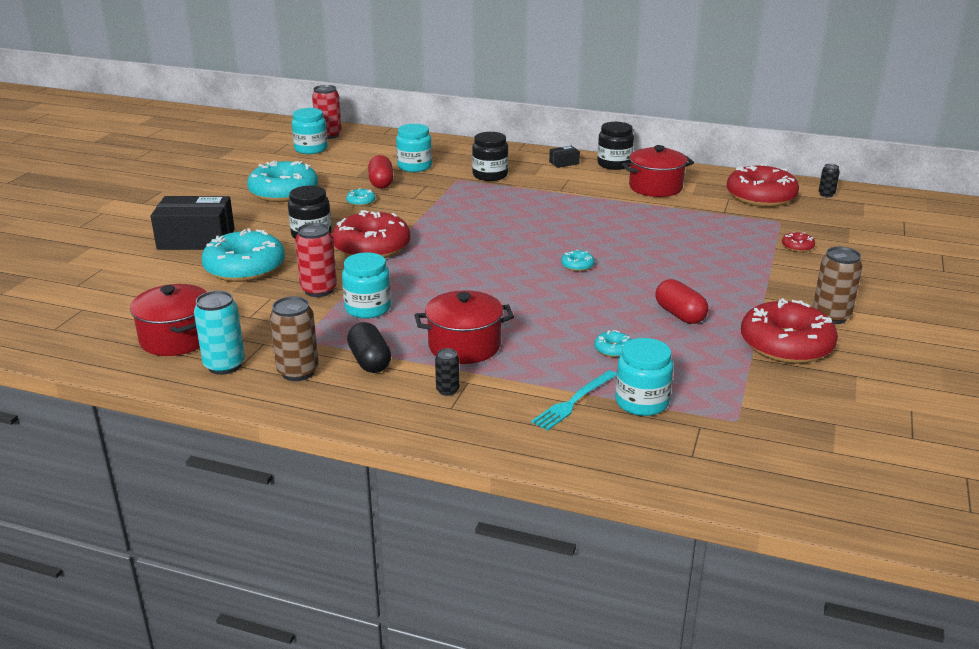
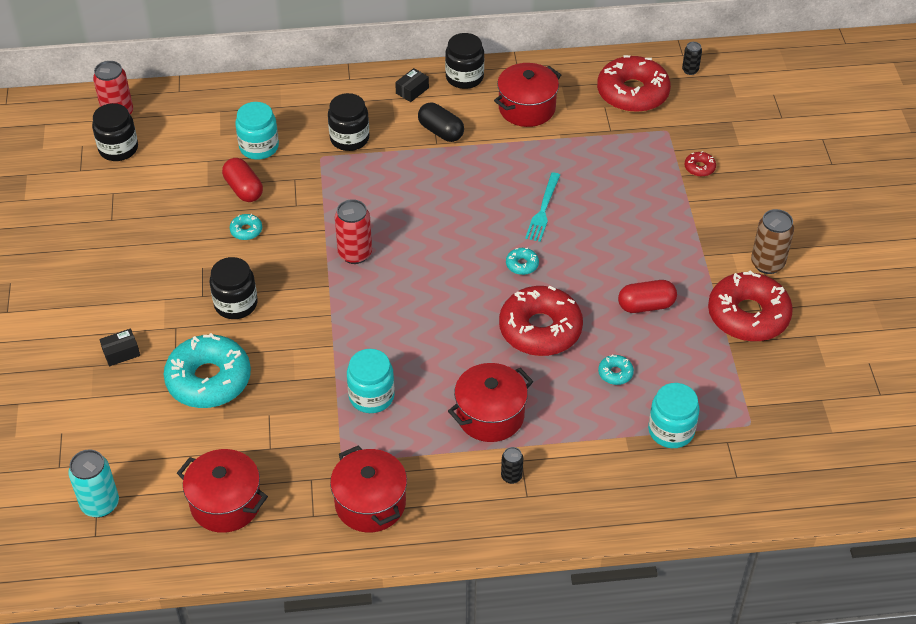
camera: 25 degrees left, 20 degrees up
(196, 239) = (121, 353): black box -> black box, size x0.44
(224, 365) = (299, 521): turquoise can -> turquoise can (100, 504)
(284, 192) = (150, 240): turquoise donut -> none
(298, 372) = (370, 503): brown can -> red pot
(311, 149) = (118, 148): turquoise jar -> black jar
(319, 290) = (307, 387): red can -> red can (355, 254)
(370, 361) = (422, 466): black capsule -> black capsule (441, 131)
(372, 247) = (311, 303): red donut -> red donut (540, 329)
(574, 401) = (619, 451): turquoise fork -> turquoise fork (543, 210)
(680, 314) = (646, 305): red capsule -> red capsule turned 45 degrees counterclockwise

